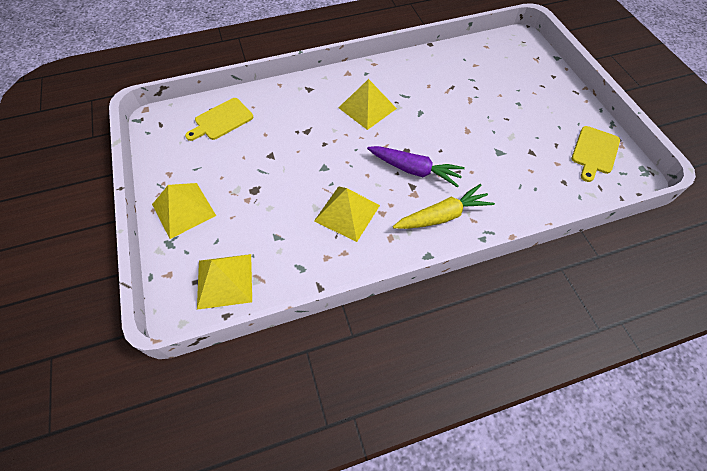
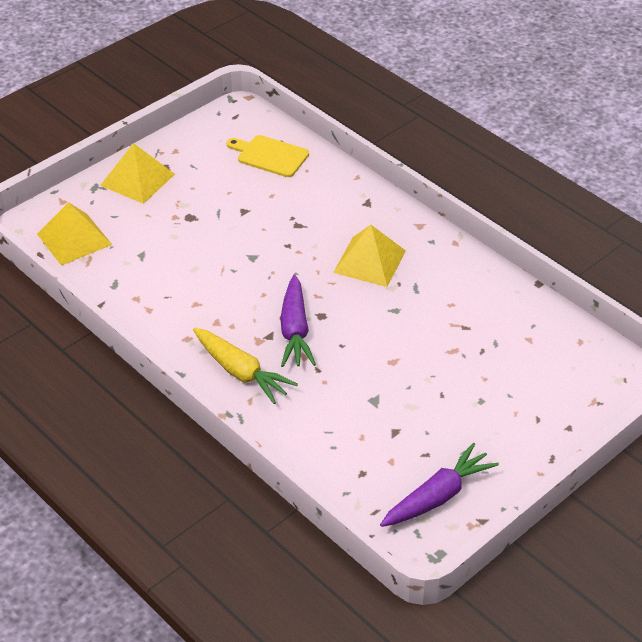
camera: 65 degrees right, 15 degrees down
(347, 213) = (200, 295): yellow pyramid -> none
(594, 152) = (438, 496): yellow cutting board -> purple carrot

